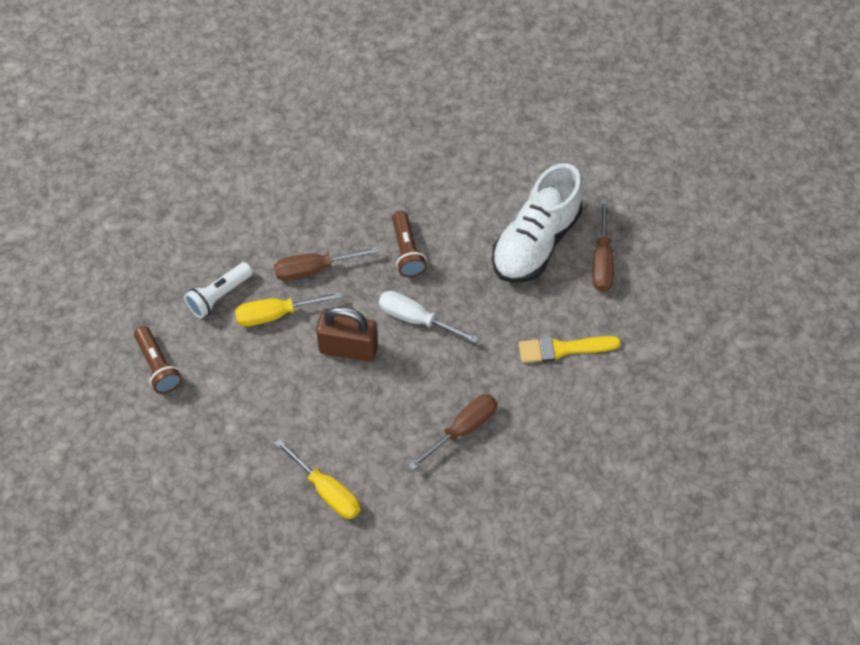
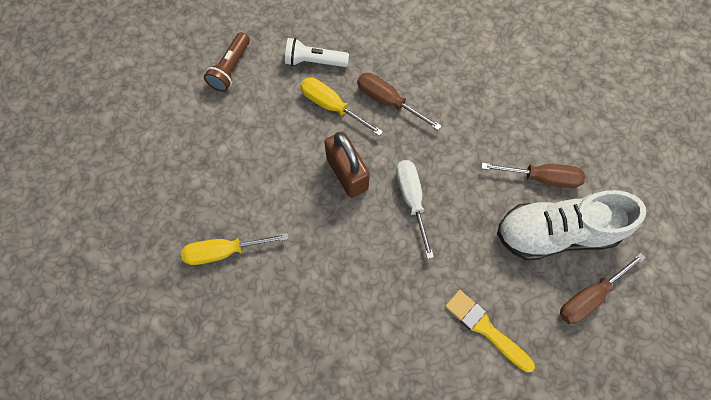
camera: 50 degrees right, 10 degrees up
(327, 491) = (223, 251): yellow screwdriver -> yellow screwdriver turned 75 degrees clockwise
(407, 252) = (459, 149): brown flashlight -> none
(463, 428) = (352, 307): brown screwdriver -> brown screwdriver (542, 178)

